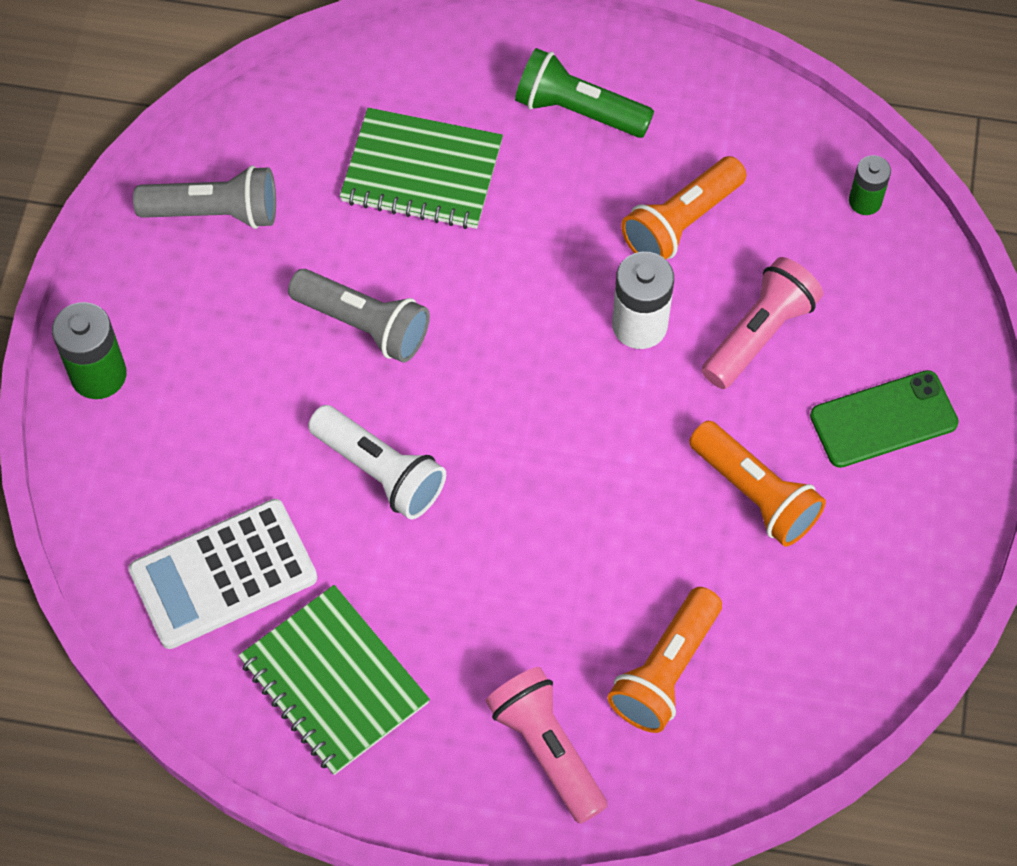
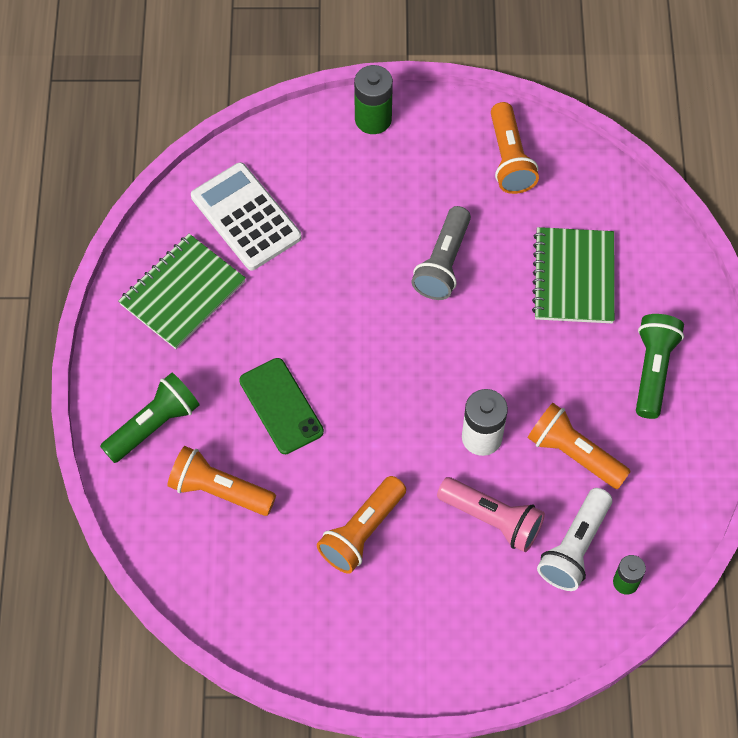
camera: 80 degrees right, 0 degrees up
(215, 212) = (509, 159): grey flashlight -> orange flashlight
(380, 471) = (335, 292): white flashlight -> white flashlight (575, 547)
(547, 749) = (153, 425): pink flashlight -> green flashlight
(883, 419) = (439, 614): green phone -> green phone (281, 406)

